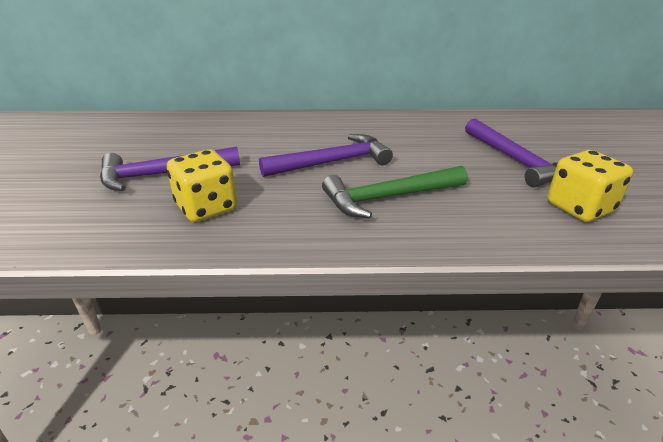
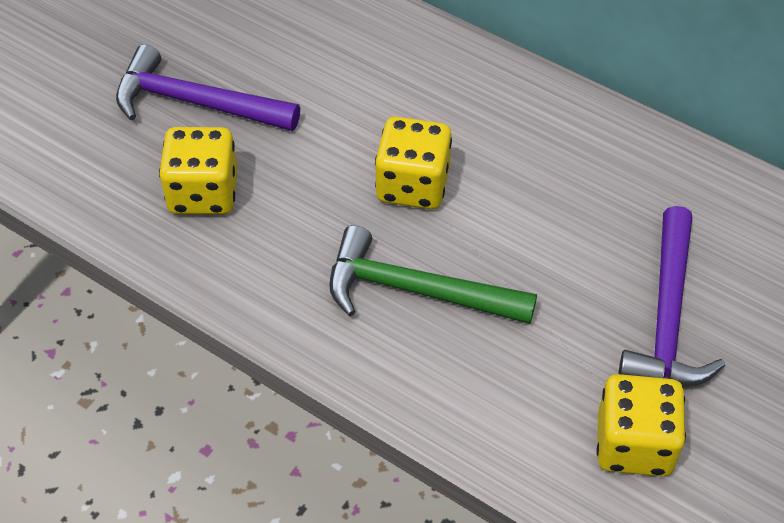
camera: 35 degrees right, 20 degrees up
(333, 162) = (413, 185): purple hammer -> yellow dice

